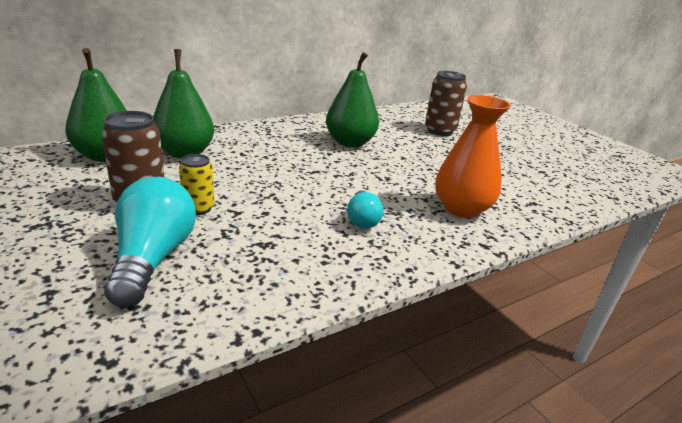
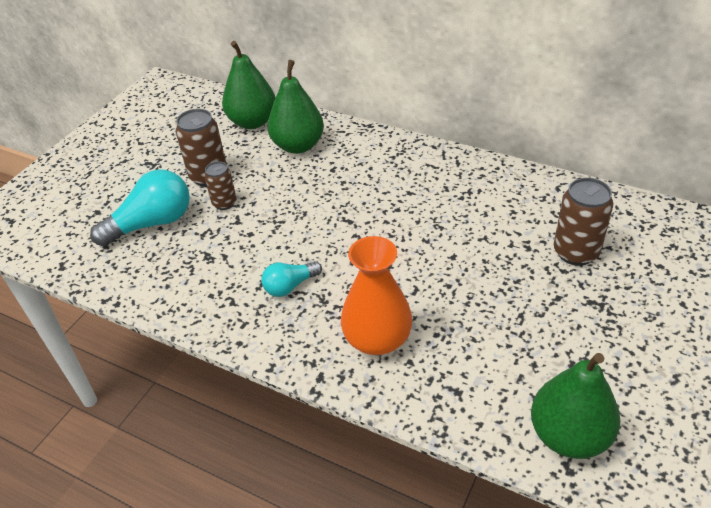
camera: 65 degrees right, 15 degrees up
(198, 208) = (224, 203): yellow can -> brown can
(350, 143) = (439, 209): green pear -> green pear (569, 435)

